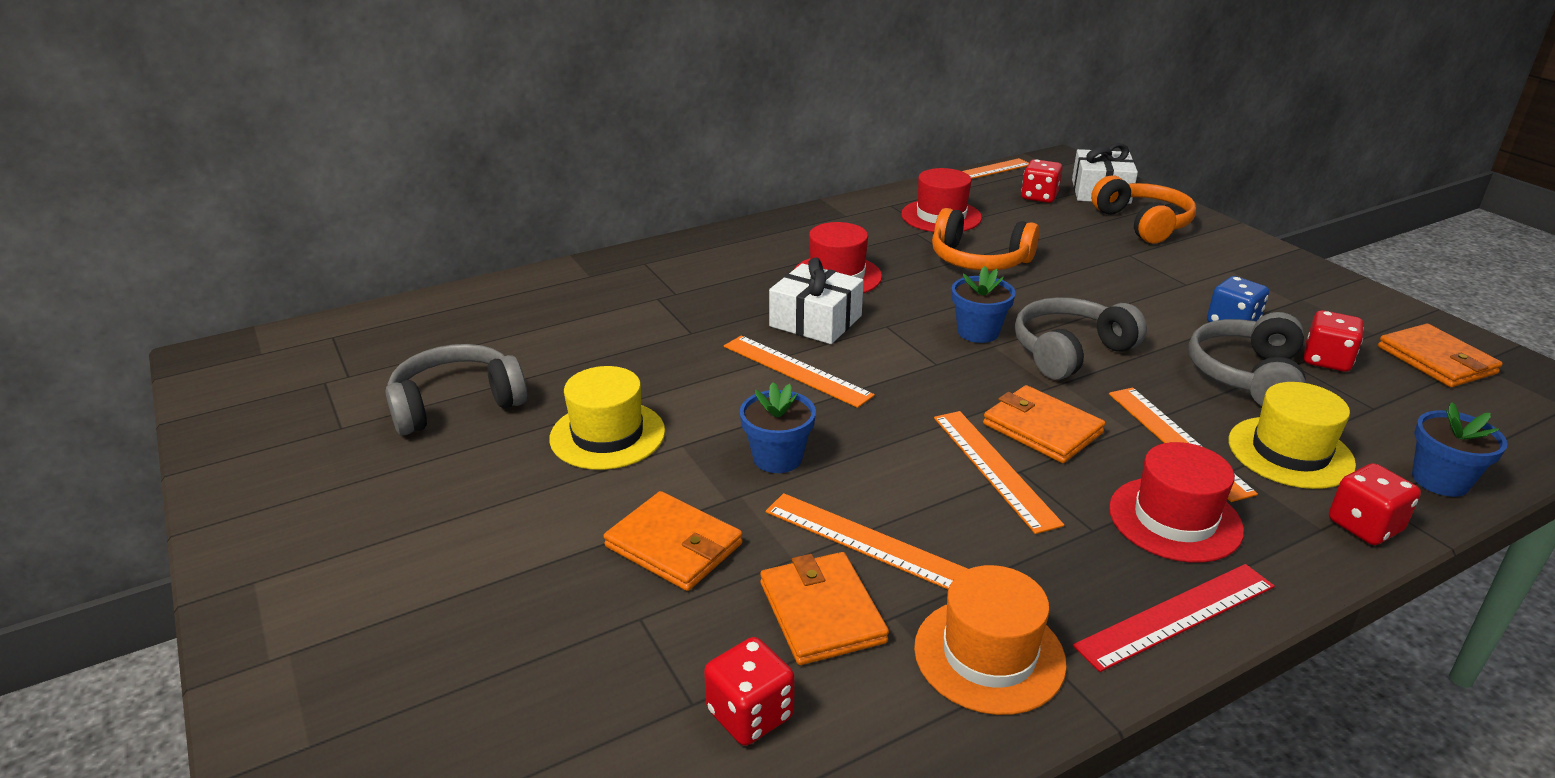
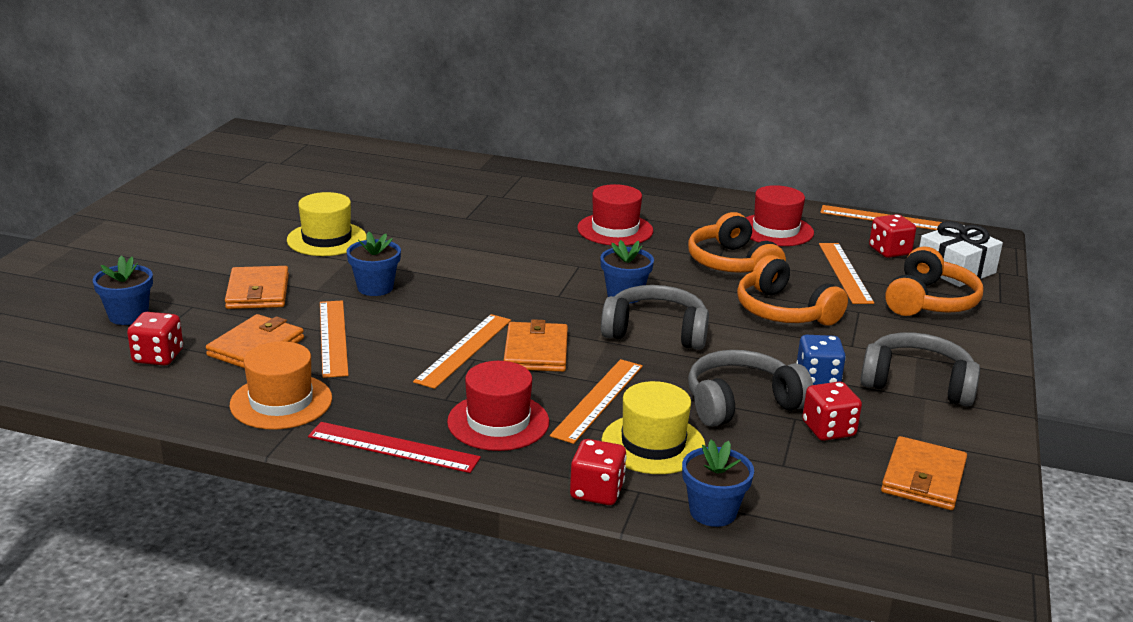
camera: 45 degrees right, 5 degrees down
(456, 404) = (296, 195): grey headphones -> grey headphones (917, 383)
(591, 691) = (128, 316): none -> blue flower pot
(796, 370) = (475, 259): orange ruler -> orange ruler (845, 272)
(815, 321) = (544, 244): white gift -> none
(1095, 281) = (784, 311): none -> orange headphones

